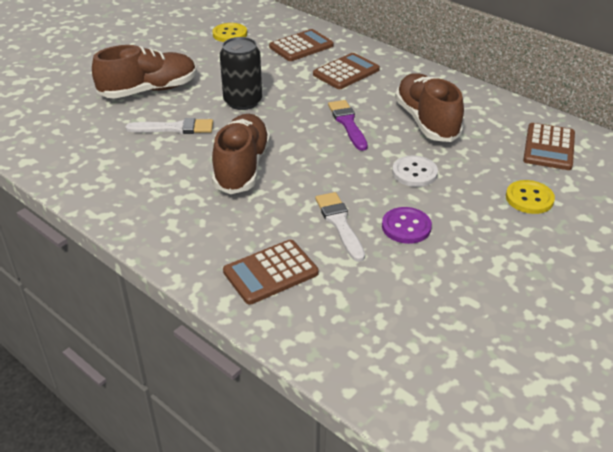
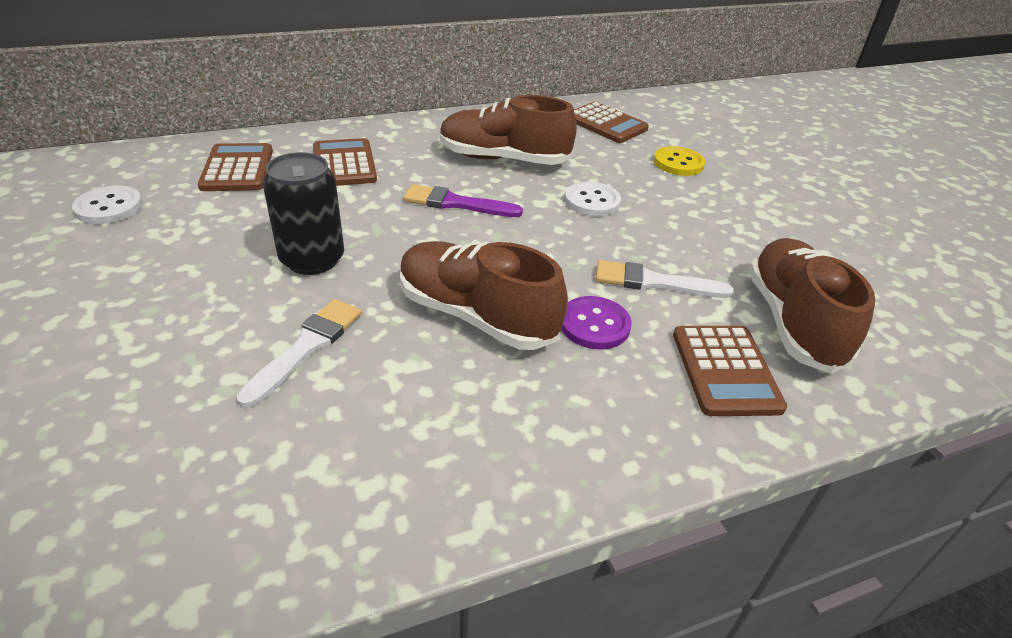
camera: 65 degrees left, 0 degrees up
(149, 90) = (153, 340): brown shoe -> brown shoe (792, 321)
(230, 34) = (109, 207): yellow button -> white button
(406, 227) = (685, 242): purple button -> purple button (594, 325)

